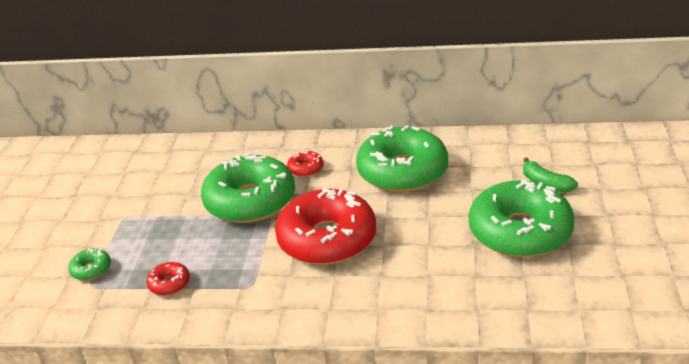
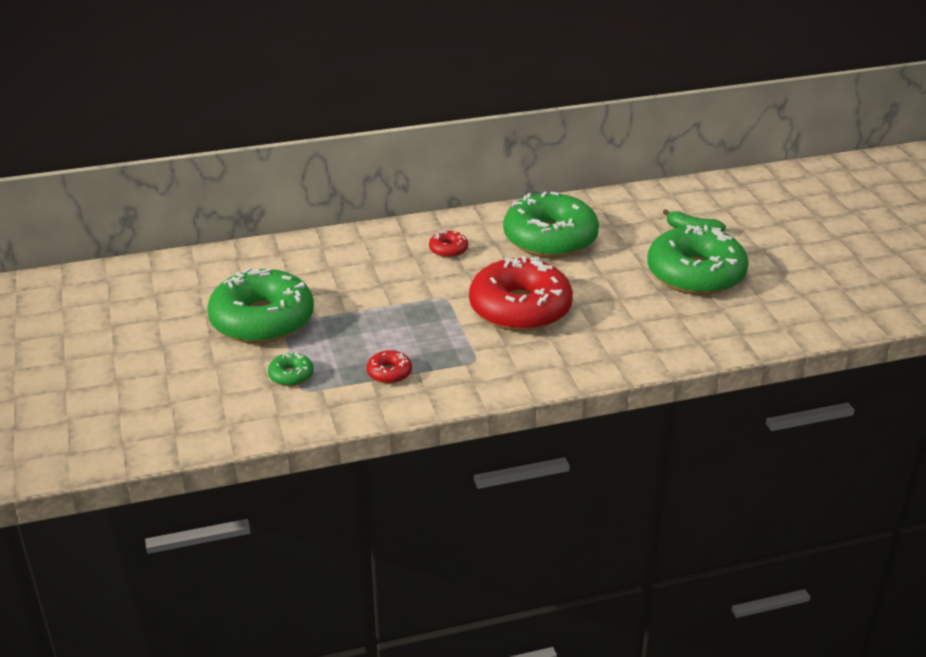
camera: 25 degrees left, 0 degrees up
(250, 201) = (413, 287): green donut -> green donut (262, 320)

